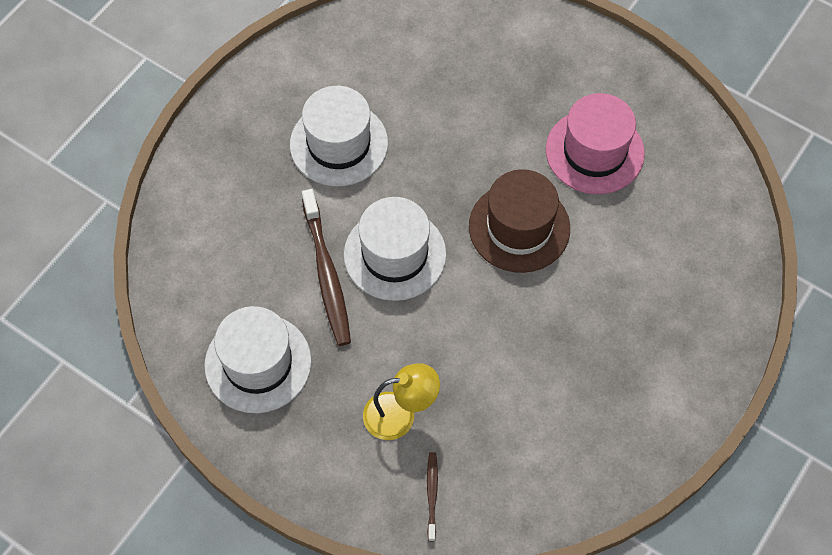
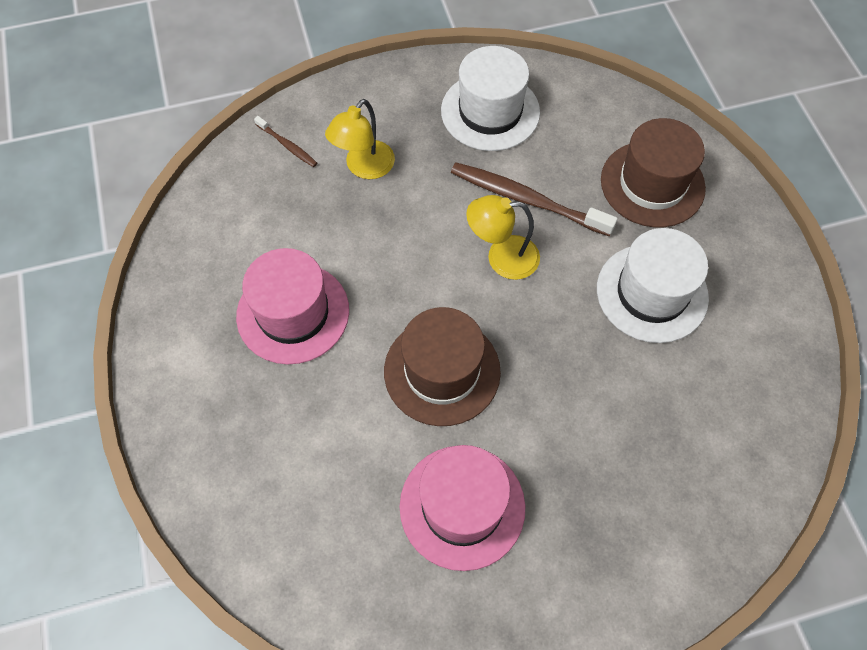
camera: 130 degrees right, 0 degrees up
(236, 200) = (652, 184): none -> brown hat
(395, 254) = (502, 257): white hat -> yellow lamp
(569, 356) = (293, 313): none -> pink hat

